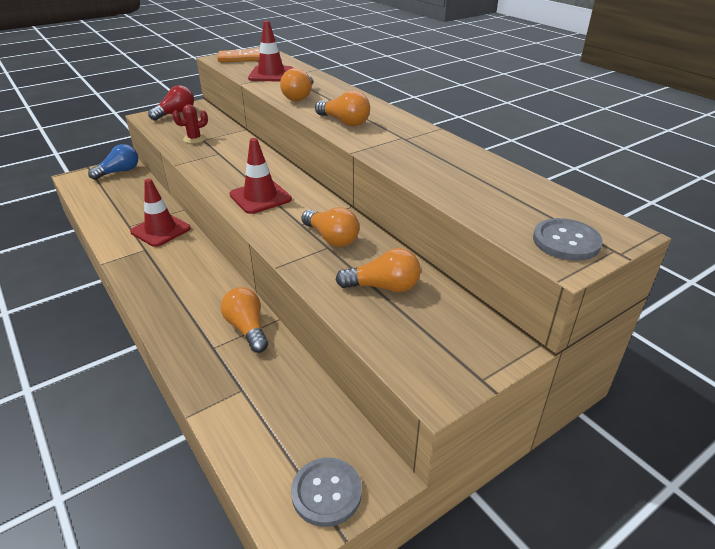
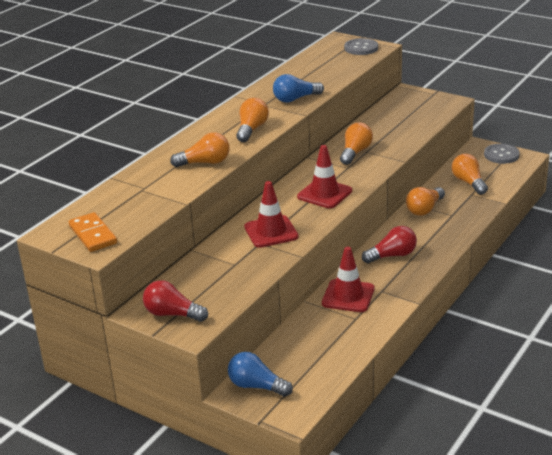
camera: 110 degrees left, 5 degrees down
(187, 273) = (392, 255): none -> red light bulb
(194, 139) = (237, 269): red cactus -> none
(271, 74) = (146, 196): red traffic cone -> red traffic cone (271, 232)
(383, 287) = (390, 126): orange light bulb -> orange light bulb (468, 182)
(401, 155) = (295, 99): none -> blue light bulb

